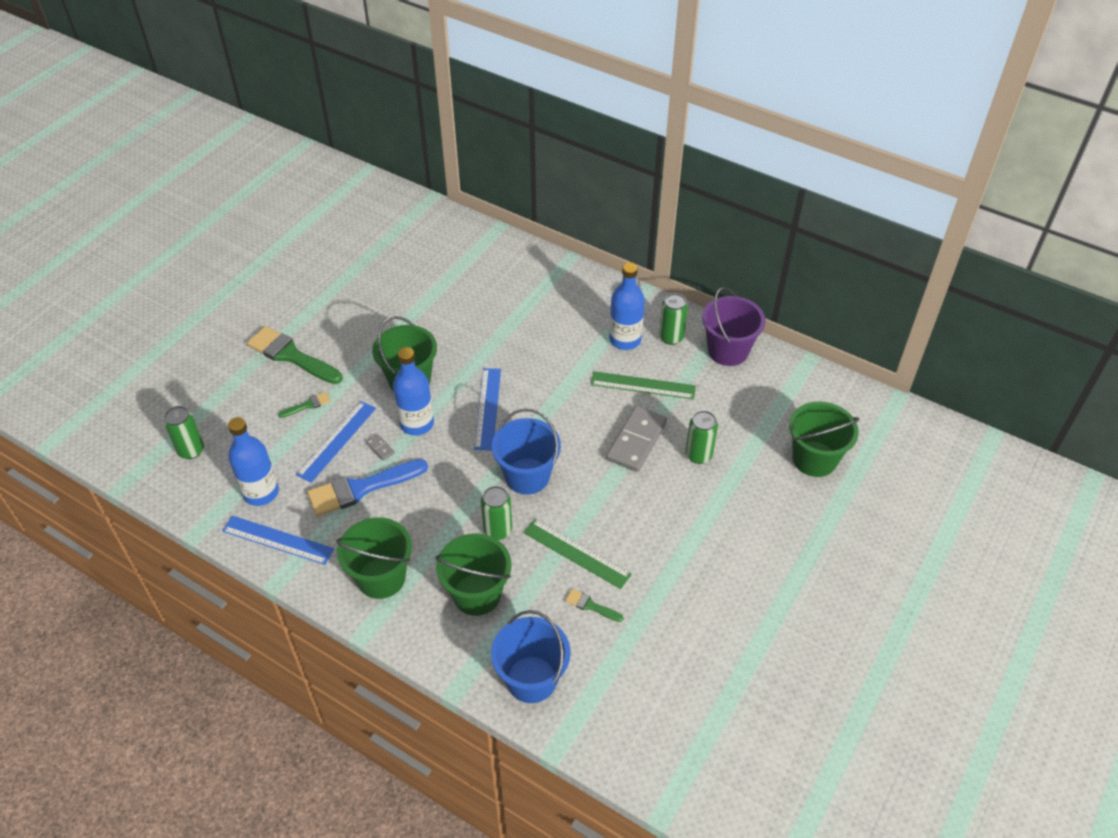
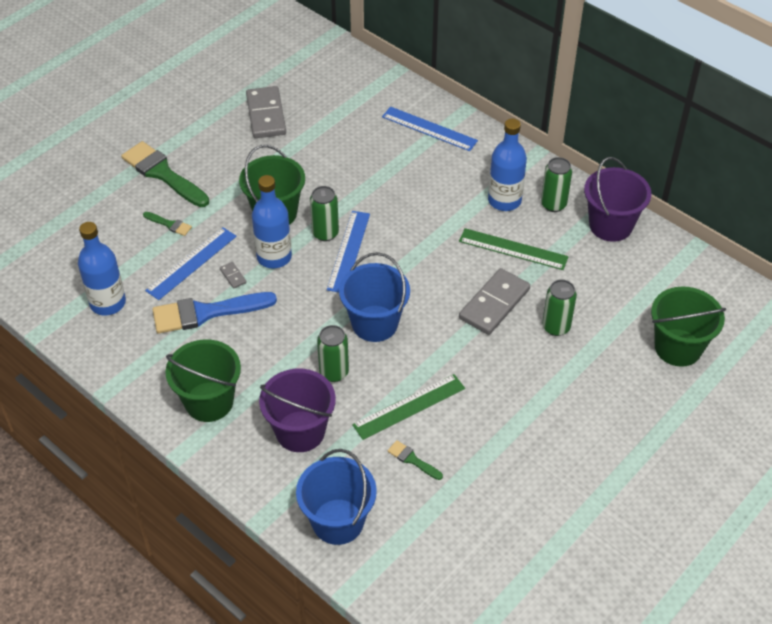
camera: 10 degrees right, 0 degrees up
(191, 450) = (48, 253): green can -> green can (325, 233)
(277, 540) = (115, 351): blue ruler -> blue ruler (429, 129)
(307, 405) = (169, 224): green brush -> green brush turned 45 degrees clockwise
(381, 285) = (266, 115): none -> grey domino
(477, 594) = (300, 431): green bucket -> purple bucket
(576, 553) = (409, 406): green ruler -> green ruler turned 75 degrees counterclockwise

